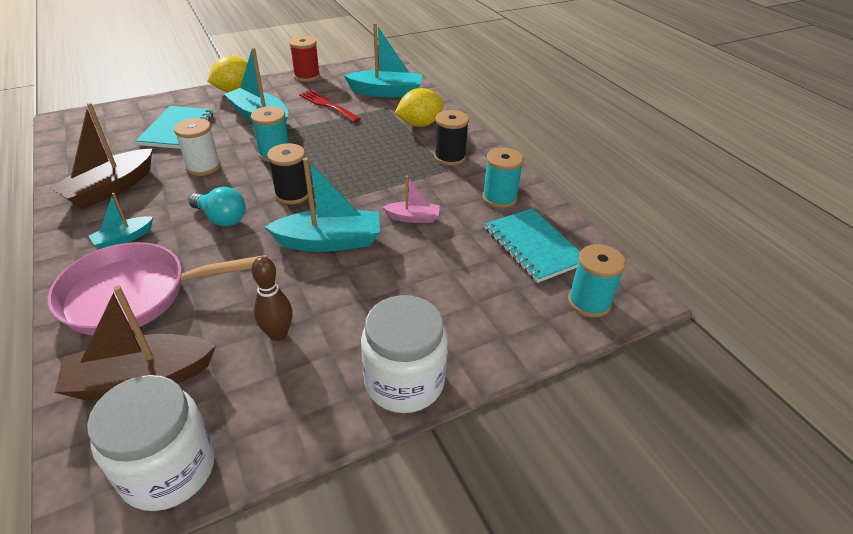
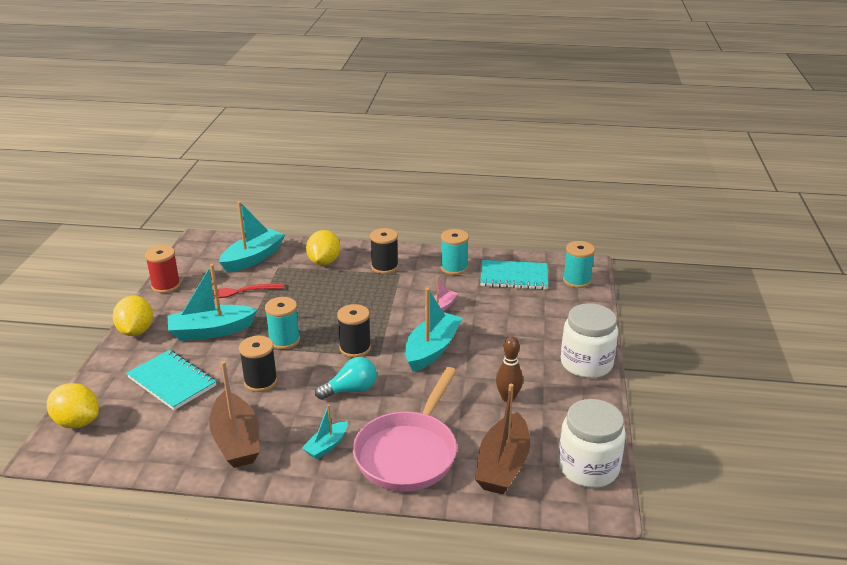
camera: 55 degrees left, 10 degrees down
(104, 115) = (77, 422): none -> yellow lemon
(124, 238) = (326, 446): turquoise boat -> turquoise boat turned 45 degrees clockwise
(203, 167) = (260, 381): white spool -> black spool

